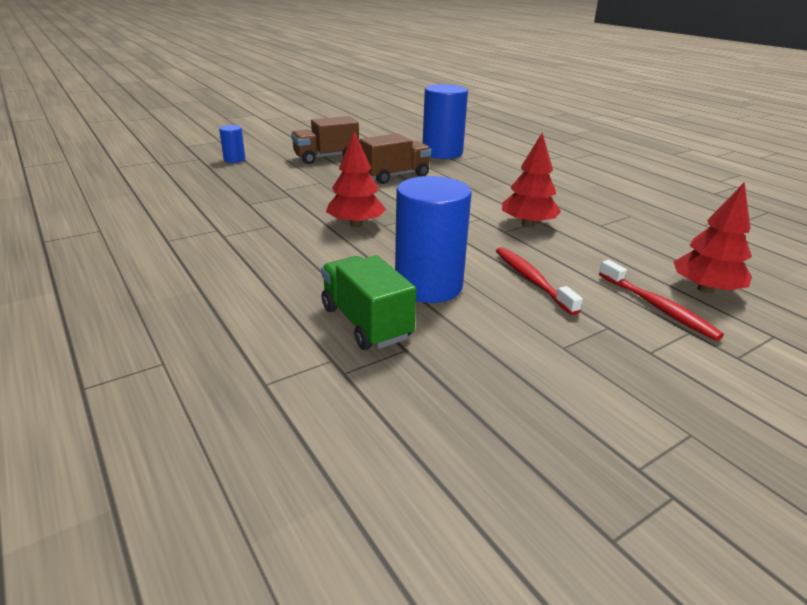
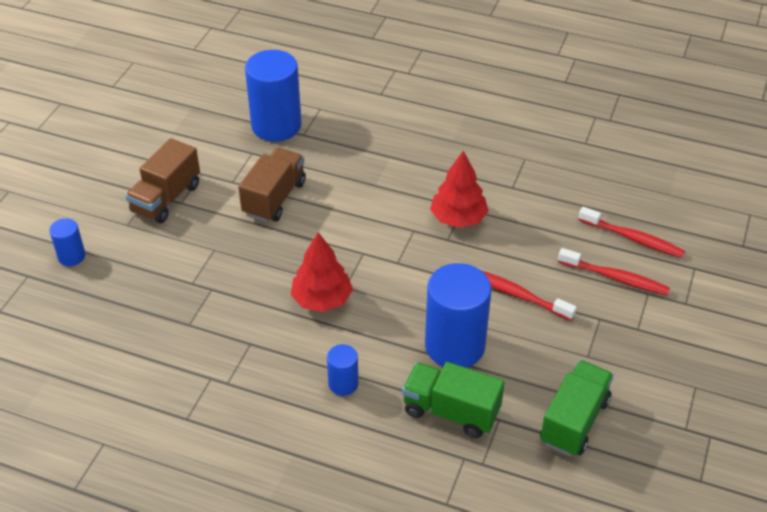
camera: 35 degrees left, 15 degrees up
(301, 268) = (343, 384): none -> blue cylinder
(488, 388) = (574, 421): none -> green truck
(705, 289) = (632, 238): red tree -> red toothbrush

